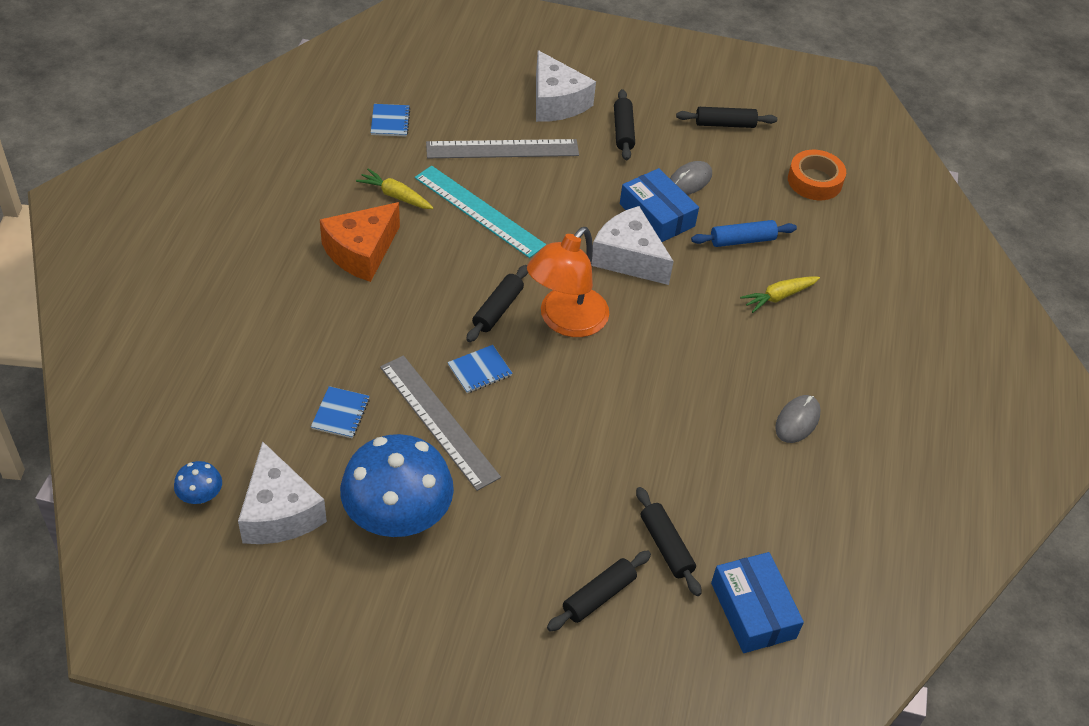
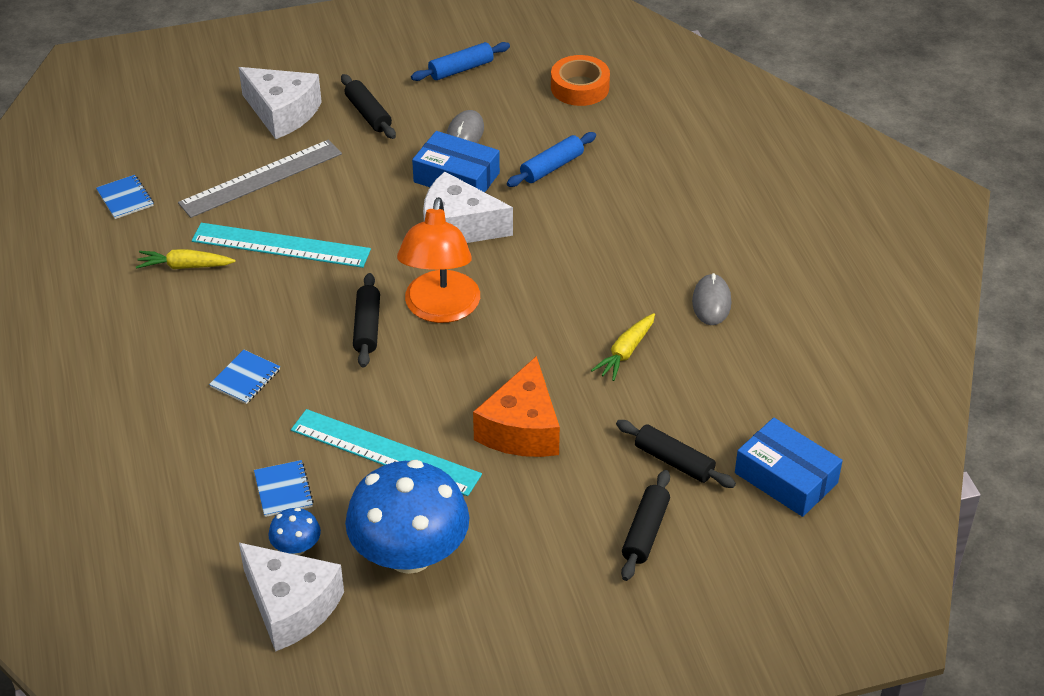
camera: 25 degrees left, 5 degrees down
(200, 496) = (199, 630): blue mushroom -> blue mushroom (296, 547)
(361, 252) = (190, 333): orange cheese -> orange cheese (522, 429)
(438, 421) = (385, 452): grey ruler -> turquoise ruler
(479, 370) = (391, 389): blue notebook -> blue notebook (245, 378)
(725, 124) = (461, 69): black rolling pin -> blue rolling pin
(779, 297) = (620, 203): yellow carrot -> yellow carrot (626, 352)

